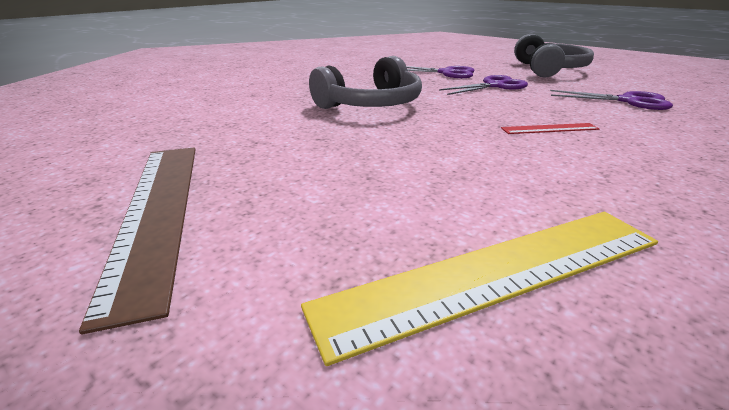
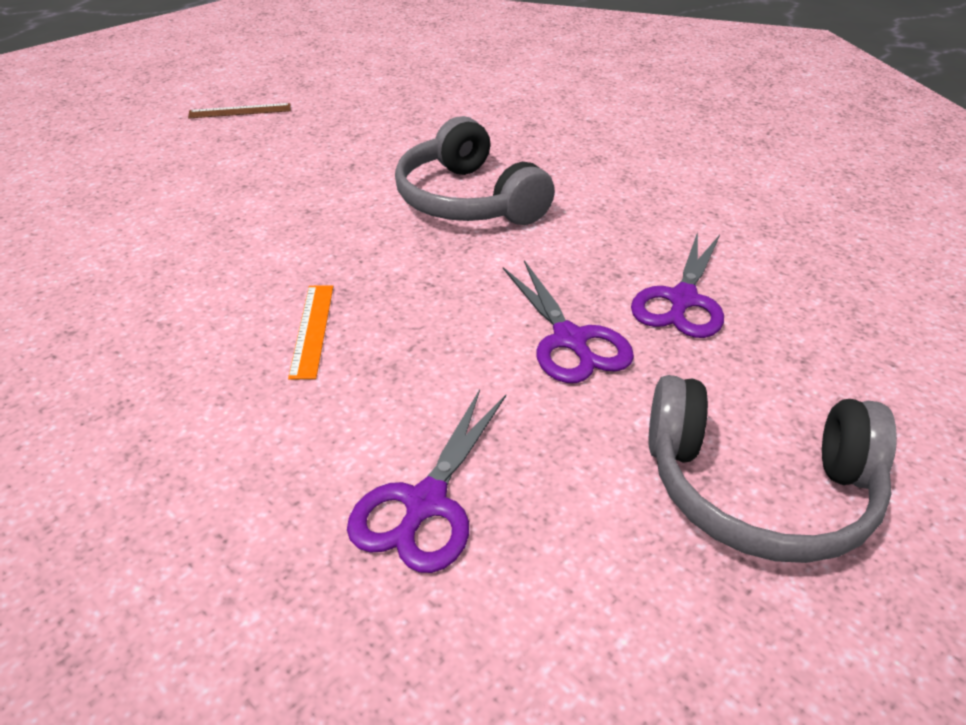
camera: 95 degrees right, 10 degrees up
(157, 211) = (240, 111): brown ruler -> brown ruler, size x0.47
(497, 273) = (76, 218): yellow ruler -> none
(549, 129) = (312, 330): red ruler -> orange ruler

